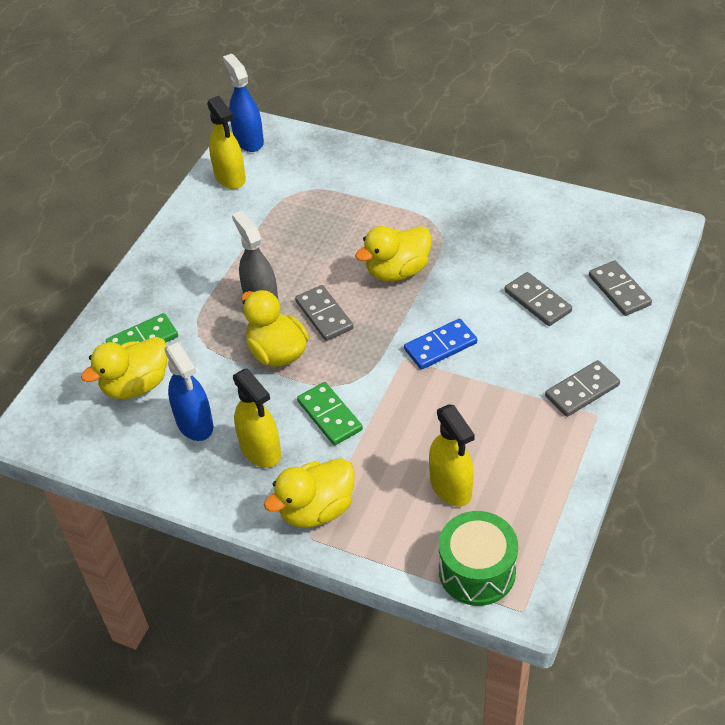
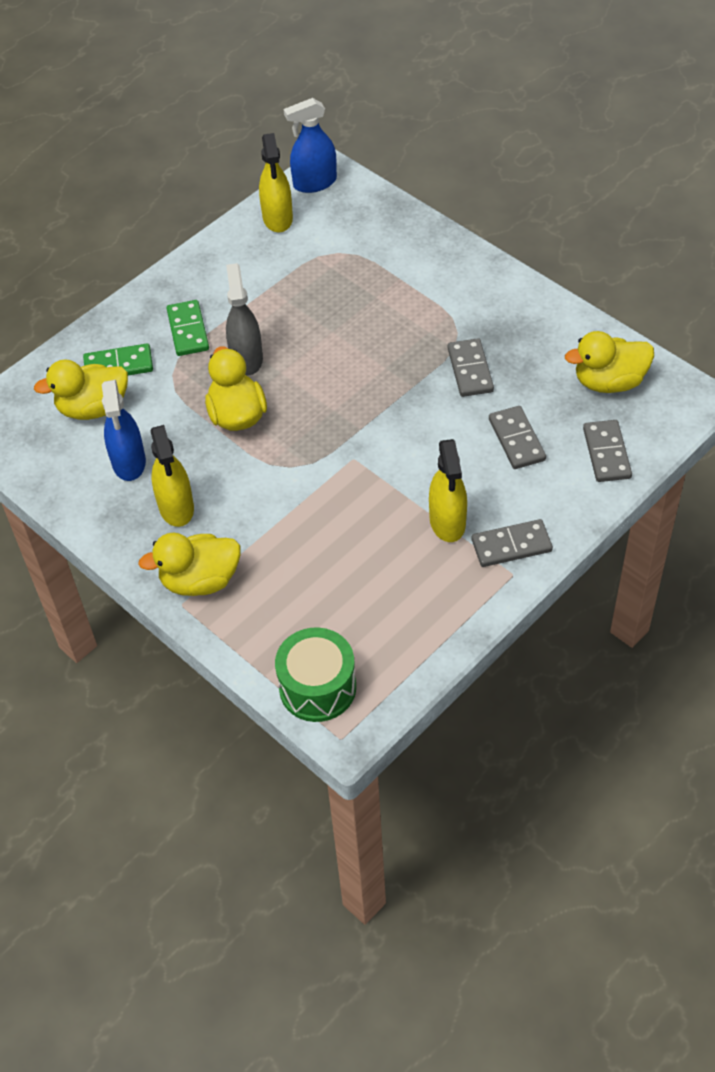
camera: 20 degrees right, 5 degrees up
(248, 140) = (314, 183): blue spray bottle -> blue spray bottle turned 105 degrees counterclockwise
(324, 315) = (299, 391): grey domino -> grey domino (470, 370)
(329, 416) = (255, 494): green domino -> green domino (188, 330)
(397, 271) = (393, 366): yellow duck -> yellow duck (609, 382)
(440, 346) = (396, 457): blue domino -> none
(451, 487) = (334, 600): yellow spray bottle -> yellow spray bottle (447, 522)

